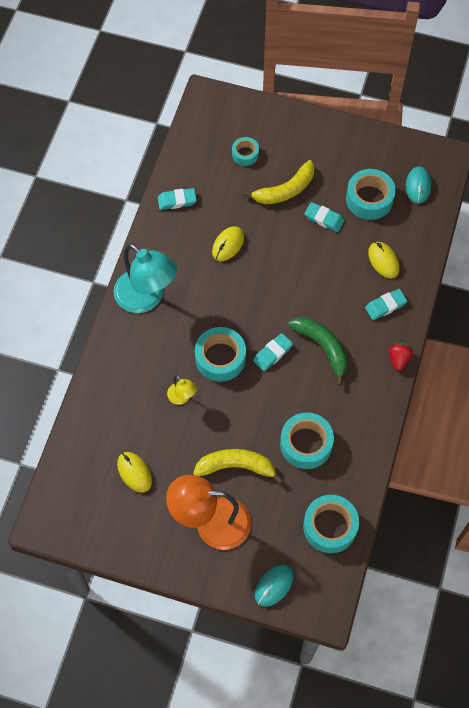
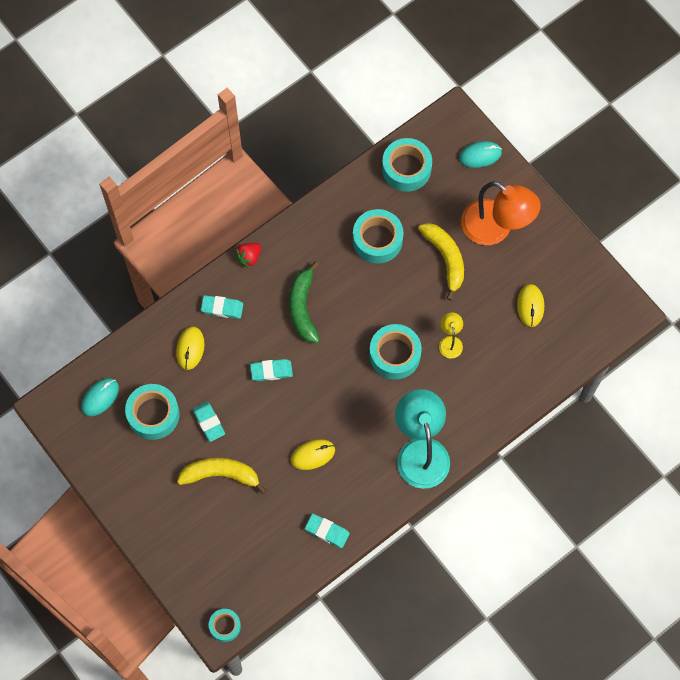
camera: 145 degrees left, 5 degrees up
(236, 466) = (445, 258): yellow banana -> yellow banana turned 150 degrees counterclockwise
(245, 154) = (228, 538): turquoise tape -> turquoise tape (225, 626)
(272, 353) = (348, 330): turquoise eraser -> turquoise eraser (271, 371)

